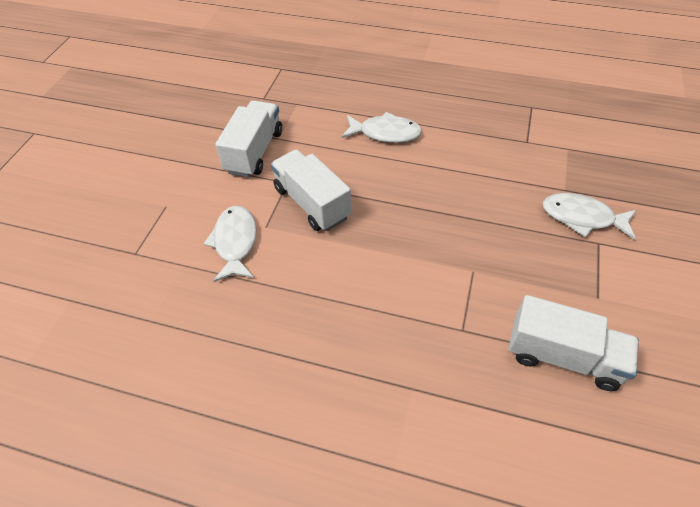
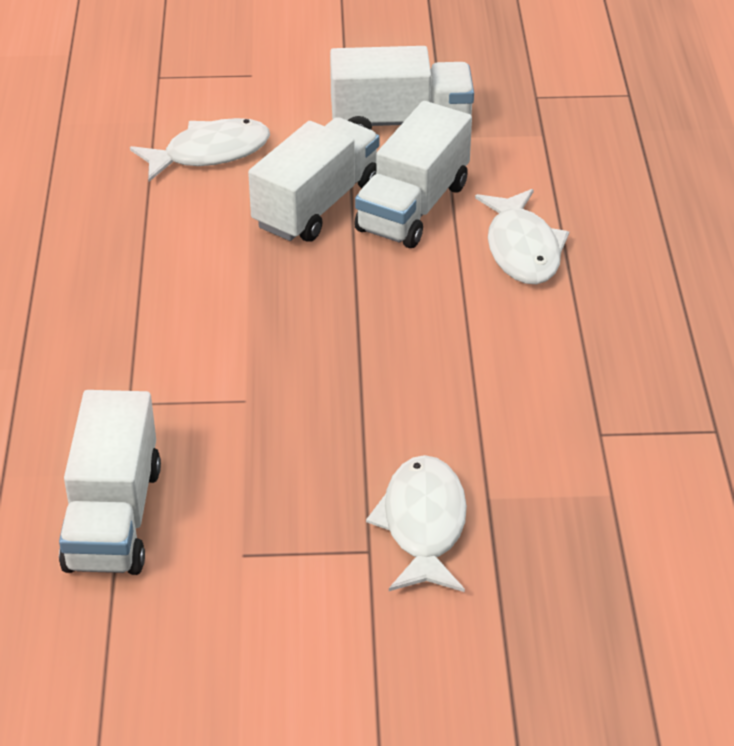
camera: 70 degrees right, 10 degrees down
(333, 164) = (413, 207): none -> white truck

